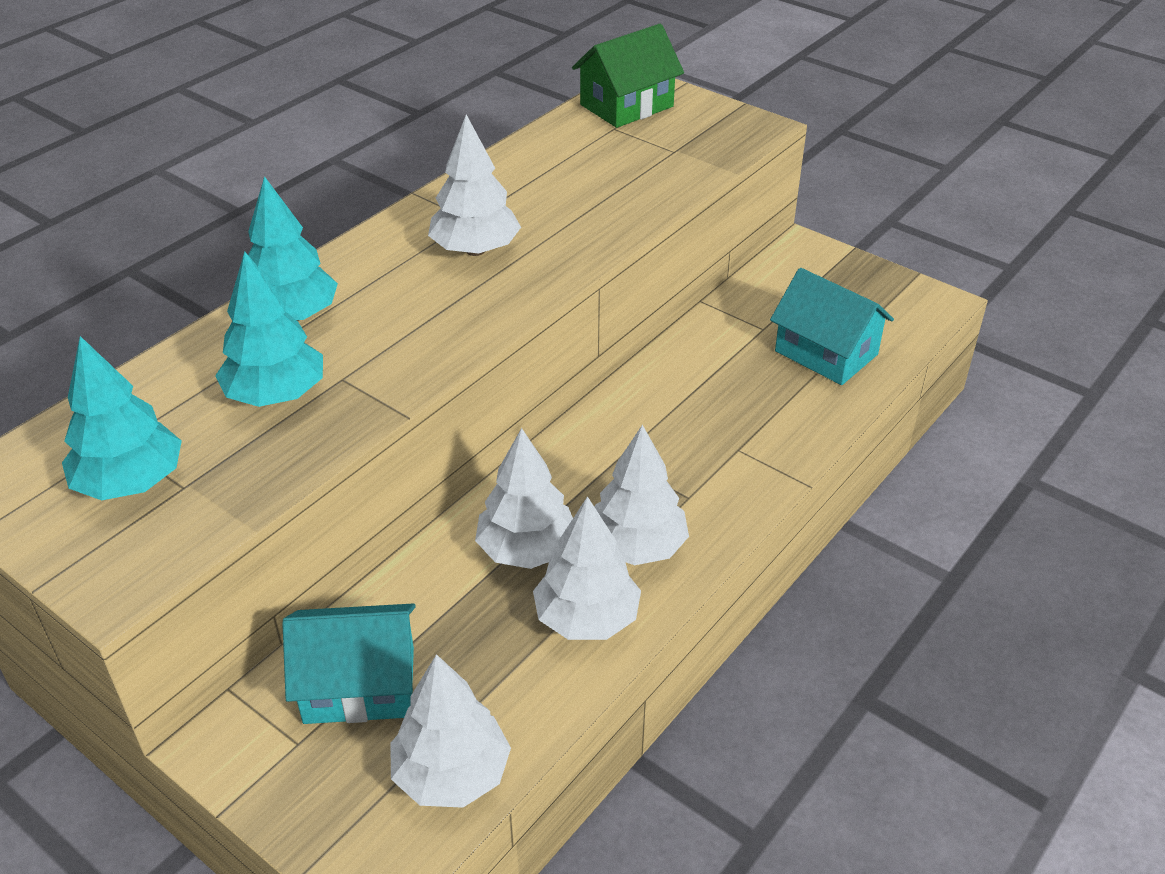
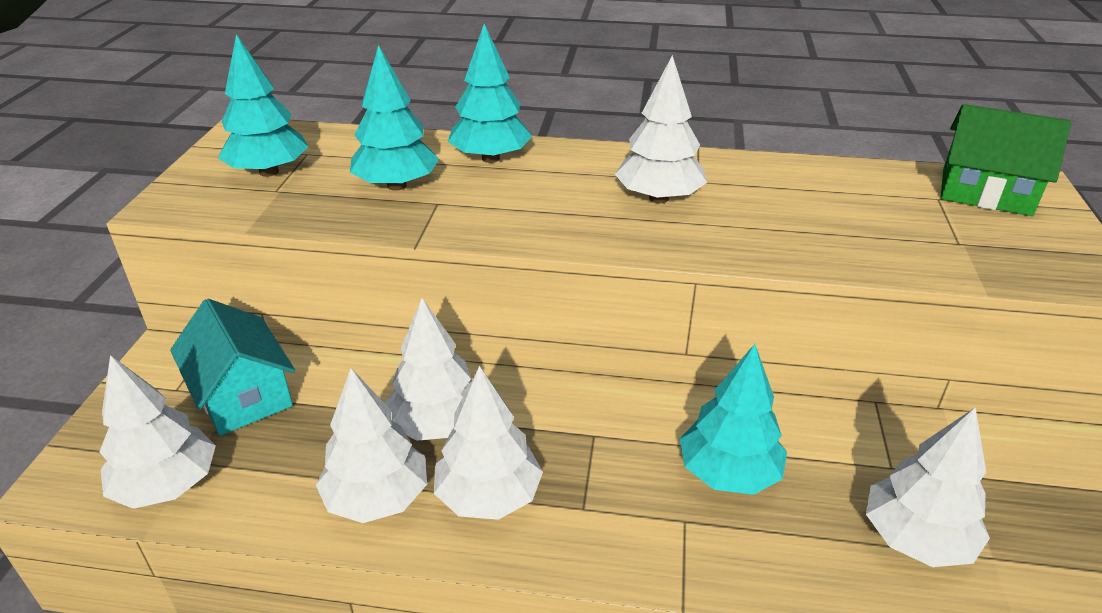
camera: 60 degrees right, 5 degrees down
(711, 406) = (728, 473): none -> turquoise tree
(826, 353) = (916, 539): turquoise house -> white tree

